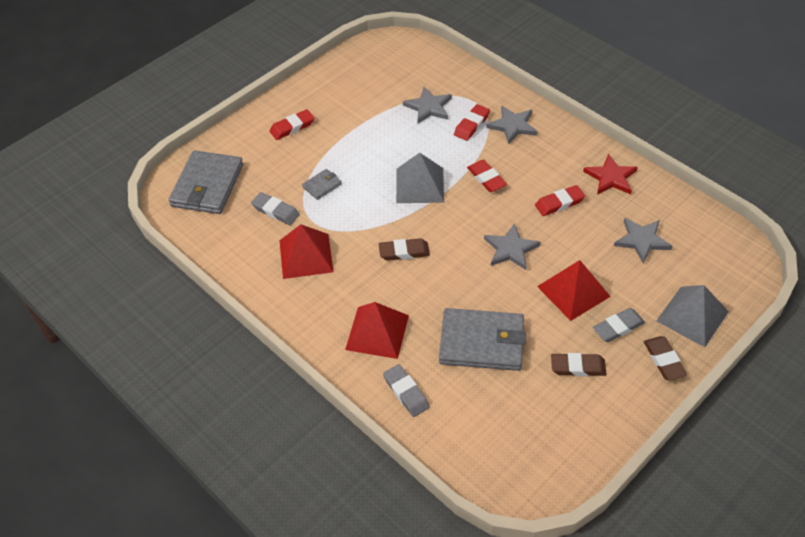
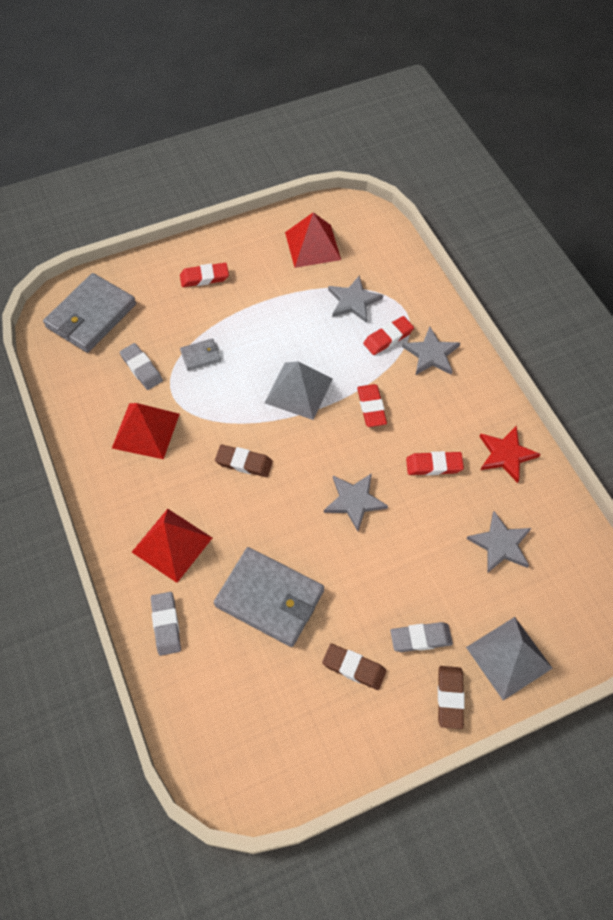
camera: 20 degrees right, 10 degrees up
(573, 291) = (395, 576): red pyramid -> red pyramid (312, 246)

